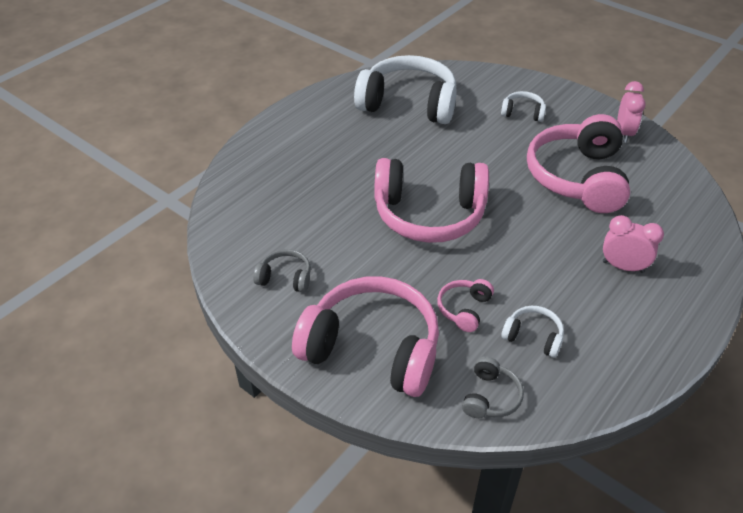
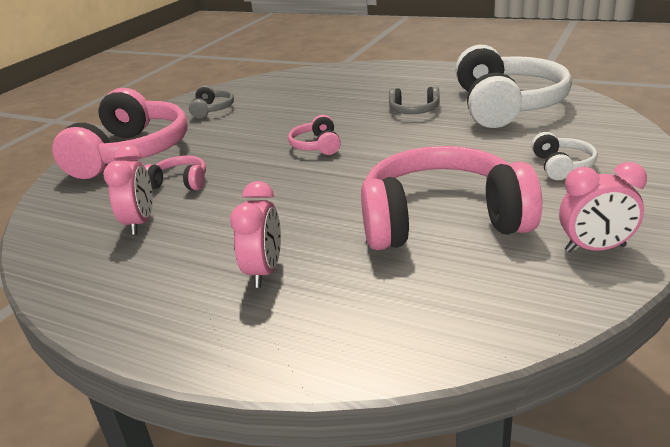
camera: 80 degrees right, 15 degrees down
(429, 214) = (317, 146): pink headphones -> pink headphones, size x0.44
(490, 397) = (65, 211): grey headphones -> grey headphones (414, 111)
(533, 337) = (140, 223): white headphones -> pink clock

